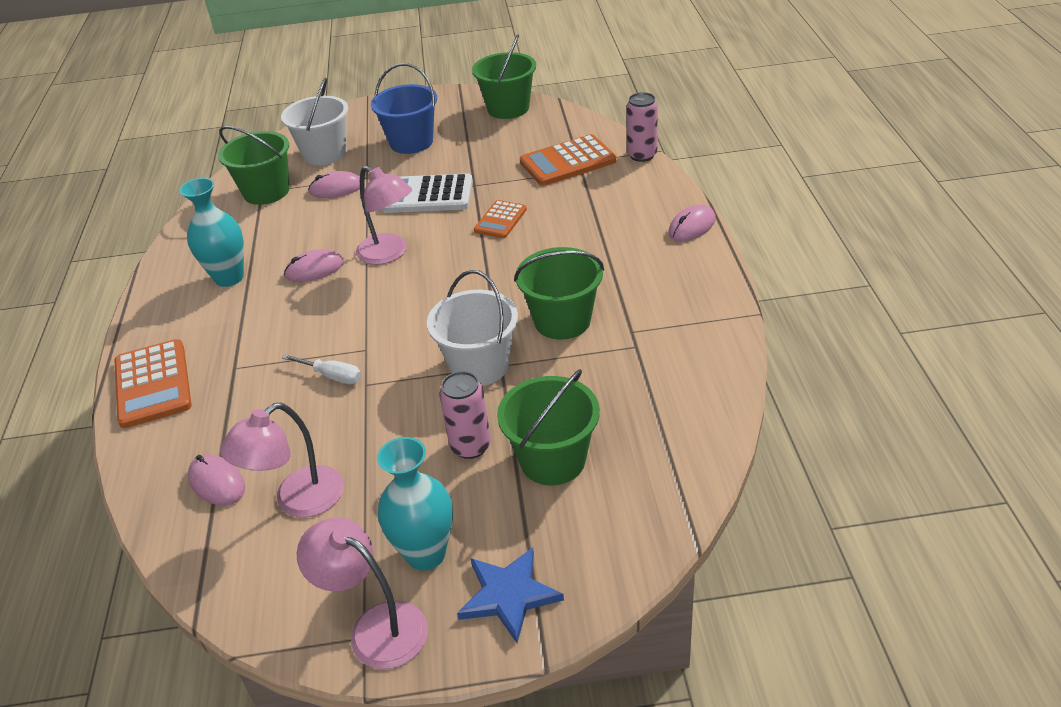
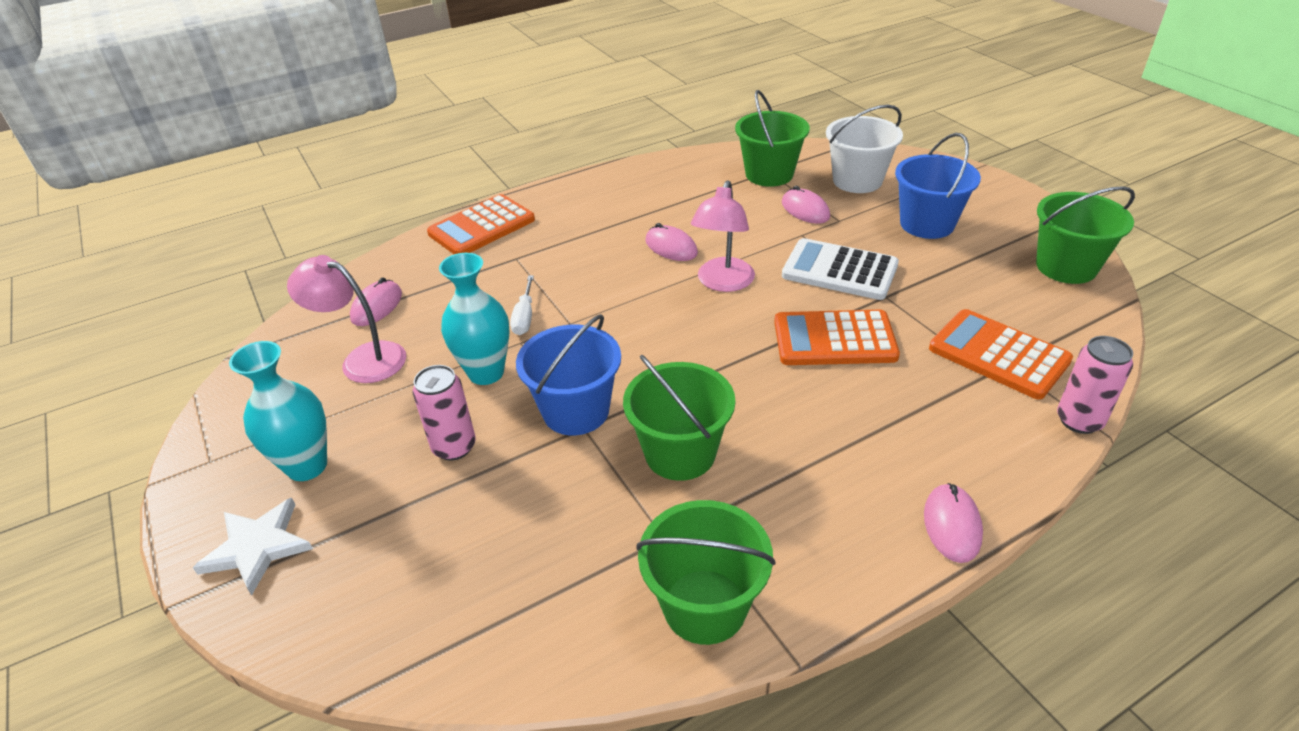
camera: 65 degrees right, 0 degrees up
(229, 278) = (632, 206): turquoise vase -> turquoise vase (486, 373)
(376, 627) = (221, 464): pink lamp -> none
(427, 195) = (839, 270): white calculator -> white calculator turned 45 degrees counterclockwise
(479, 366) = (576, 411): white bucket -> blue bucket
(500, 220) = (834, 339): orange calculator -> orange calculator, size x1.65
(508, 595) = (257, 547): blue star -> white star
(552, 460) = (448, 520): green bucket -> green bucket (705, 606)
(692, 226) = (952, 525): pink mouse -> pink mouse turned 75 degrees clockwise

